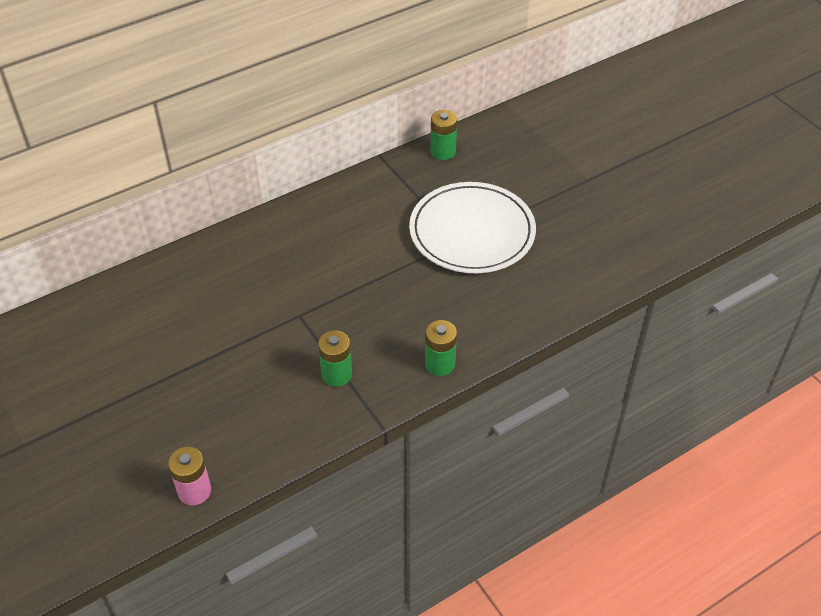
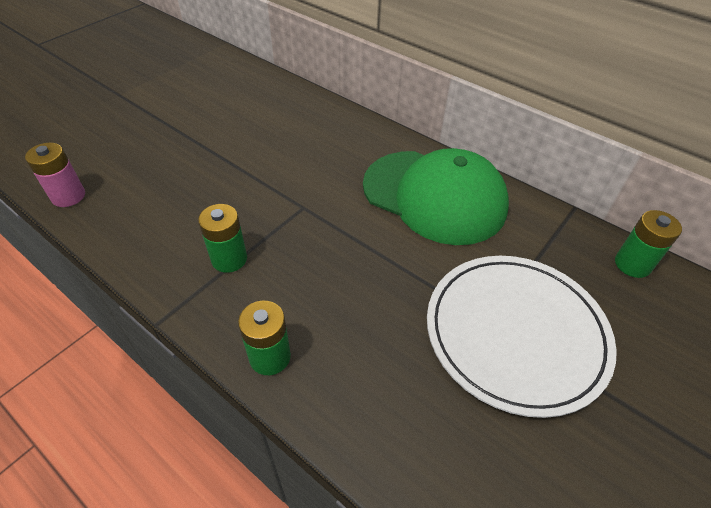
camera: 70 degrees right, 0 degrees up
(328, 229) = (434, 196): none -> green cap

